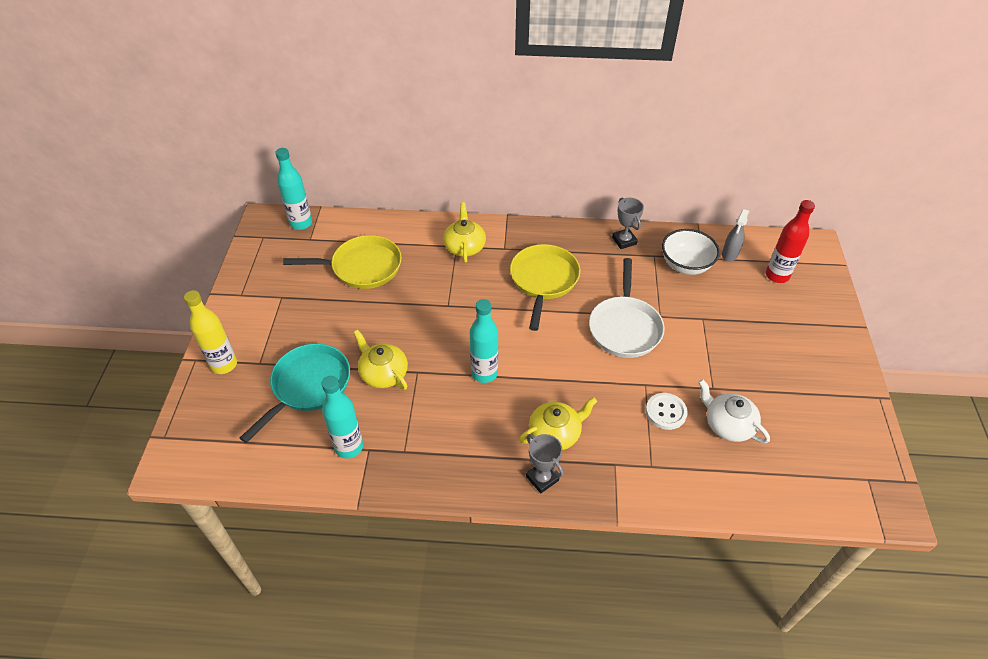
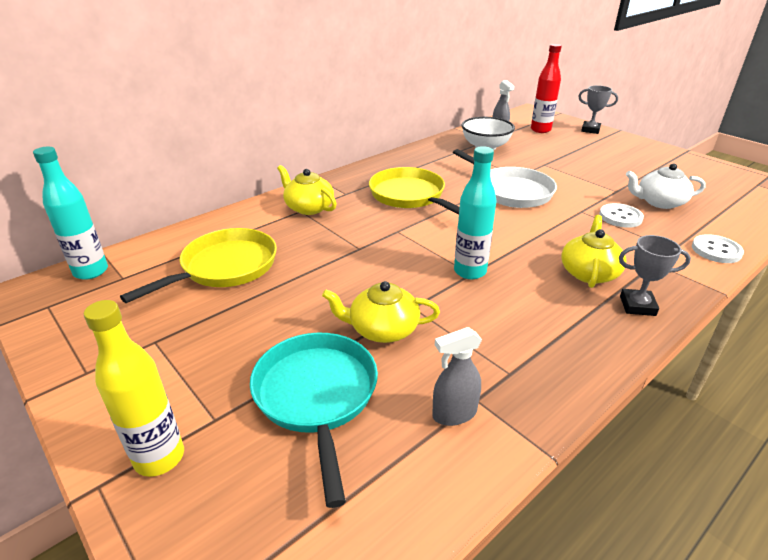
camera: 45 degrees left, 15 degrees down
(349, 447) = (454, 414): turquoise bottle -> grey spray bottle
(624, 241) = (426, 153): grey trophy -> grey trophy (590, 130)
(682, 493) = (716, 250): none -> white button

